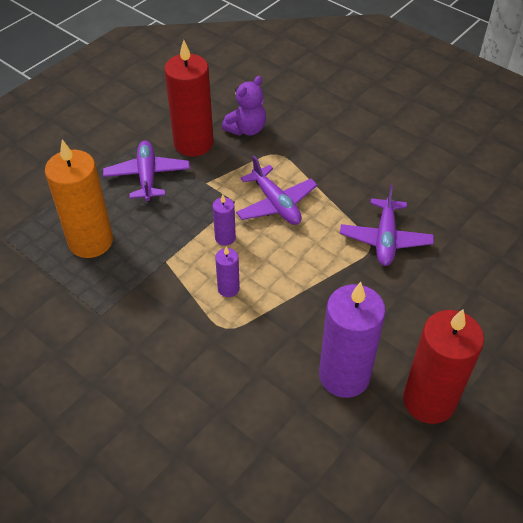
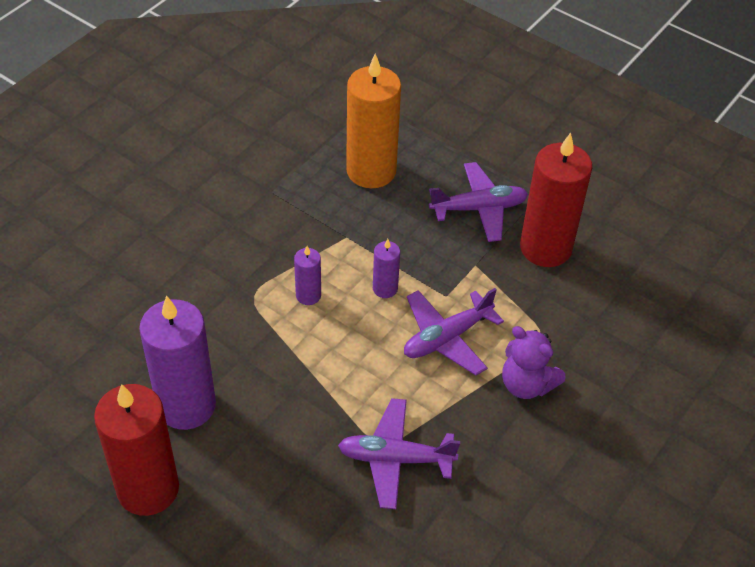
camera: 85 degrees right, 0 degrees up
(246, 129) = (584, 302): purple teddy bear -> purple teddy bear (526, 384)

